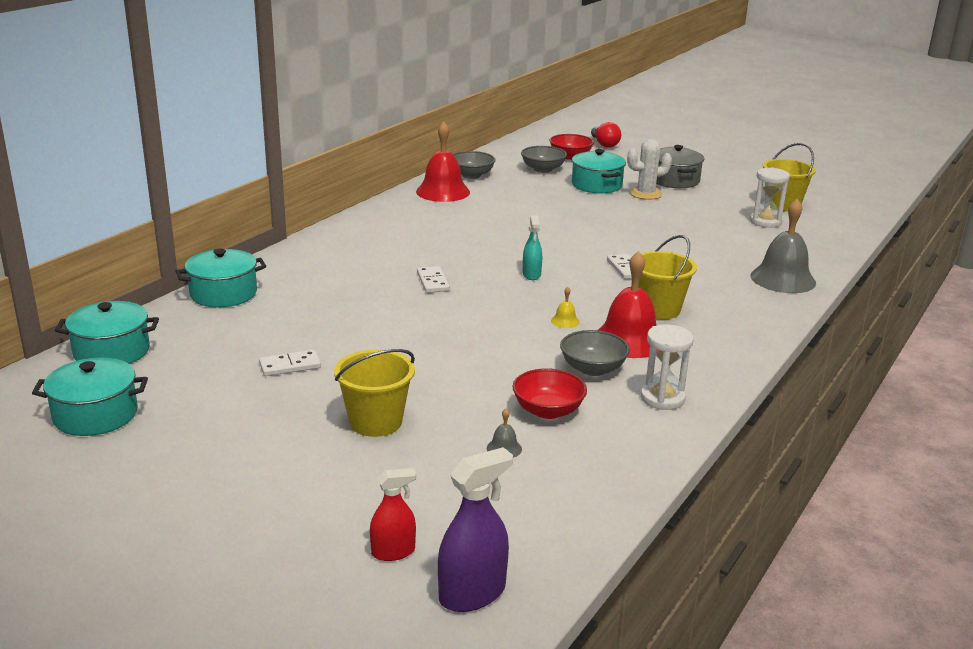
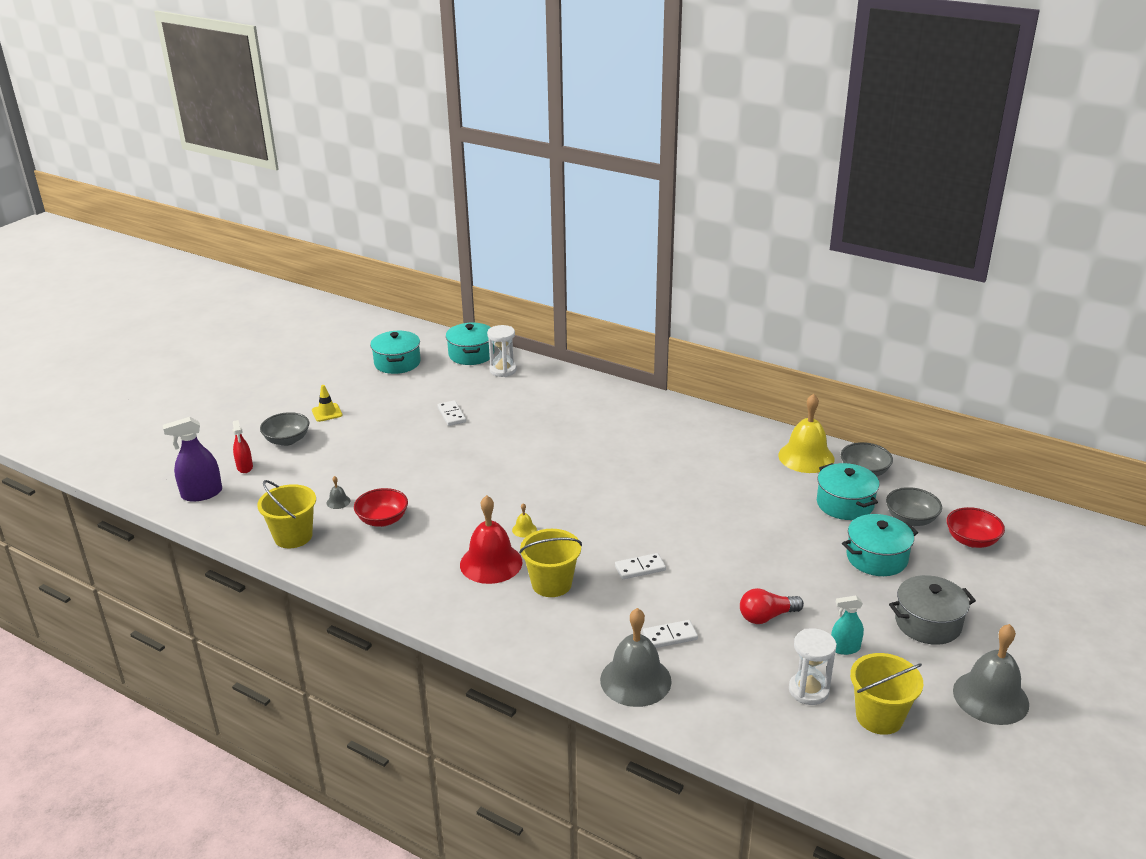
camera: 90 degrees right, 5 degrees up
(223, 294) = (557, 378): turquoise pot -> turquoise pot (845, 504)
(236, 476) = (327, 412): none -> yellow traffic cone
(376, 422) = (377, 452): yellow bucket -> yellow bucket (293, 536)
(432, 282) = (591, 462): white domino -> white domino (670, 636)
(443, 192) = (806, 457): red bell -> yellow bell
(472, 593) = (202, 494): purple spray bottle -> purple spray bottle turned 105 degrees clockwise
(531, 275) = (615, 512): turquoise spray bottle -> turquoise spray bottle (845, 648)
(593, 369) = (442, 542): grey bowl -> grey bowl (287, 440)
(604, 144) = (1043, 570): red light bulb -> red light bulb (766, 616)
(646, 194) = (864, 595): white cactus -> none
(662, 398) = (394, 575): white hourglass -> white hourglass (503, 370)
(747, 175) = (990, 697): none -> grey bell

